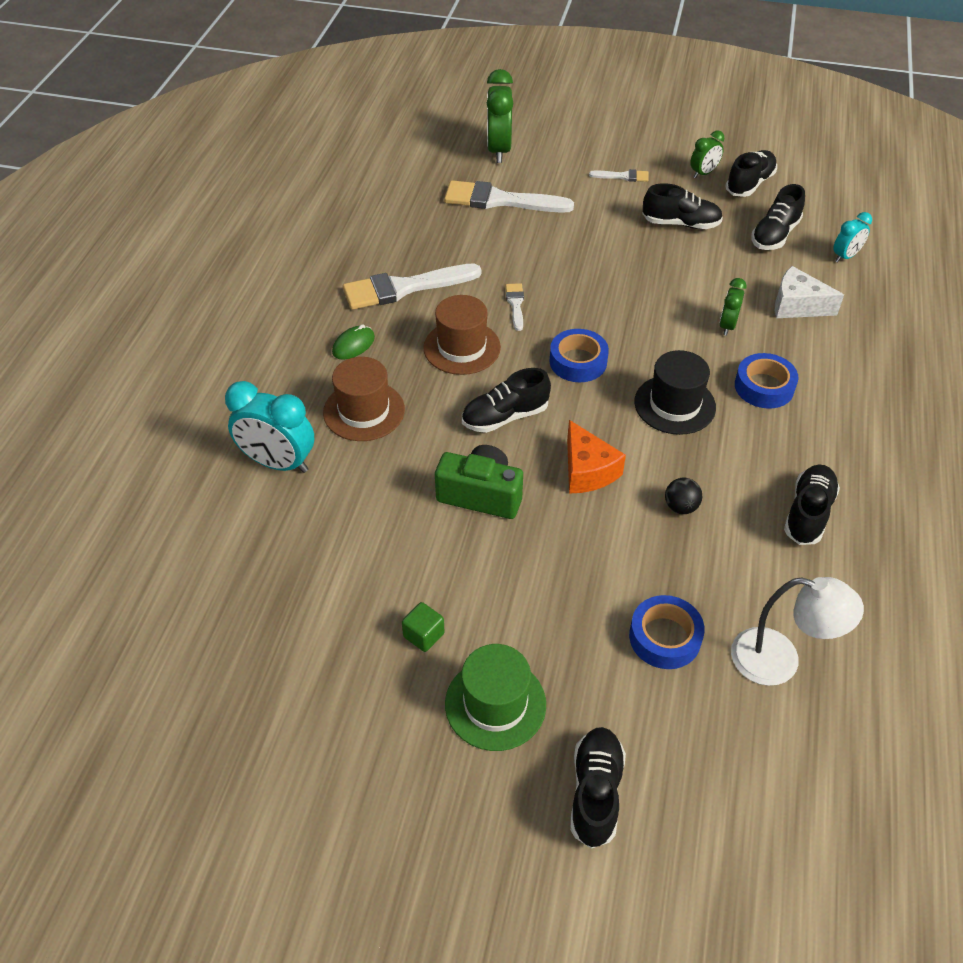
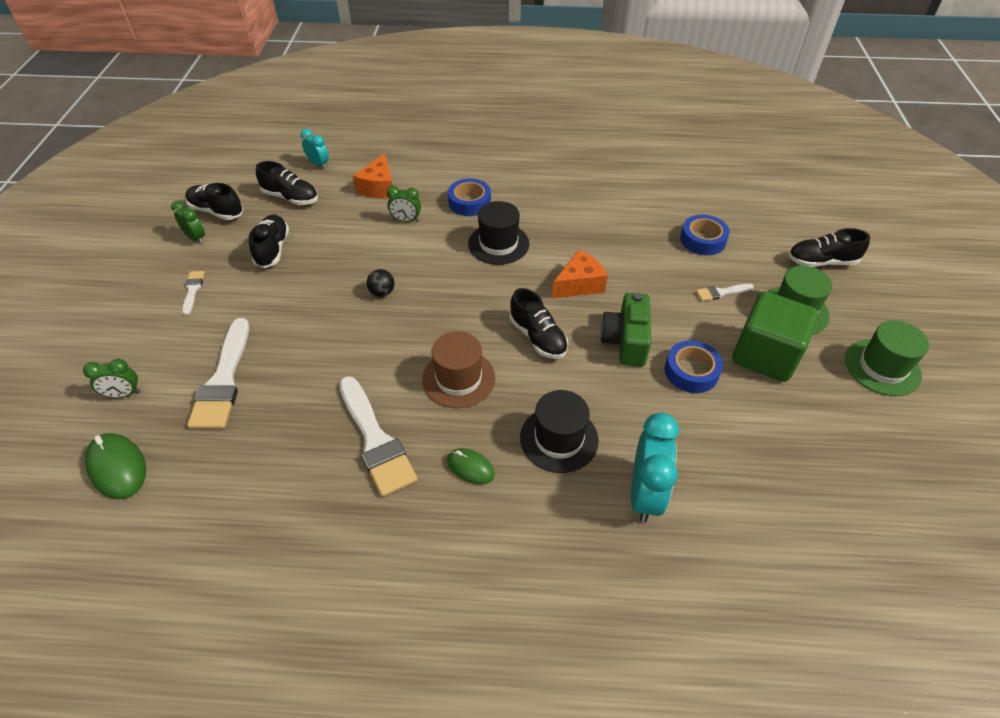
camera: 100 degrees left, 0 degrees up
(364, 411) = (559, 439): brown hat -> black hat
(366, 774) = (882, 367): none -> green hat
(423, 635) = (765, 355): green cube -> green cube, size x2.49
(424, 155) = (117, 467): none -> green mouse
(499, 150) = (124, 394): green clock -> green clock, size x0.56
(515, 304) = (393, 347): white brush -> white brush (721, 292)
(578, 361) = (462, 299): blue tape -> blue tape (691, 371)
(680, 507) = (595, 237): black ball -> black ball (382, 292)
(779, 661) = (694, 196): white lamp -> none
(797, 305) = (378, 187): white cheese -> orange cheese
(808, 513) = (579, 185): black shoe -> none

